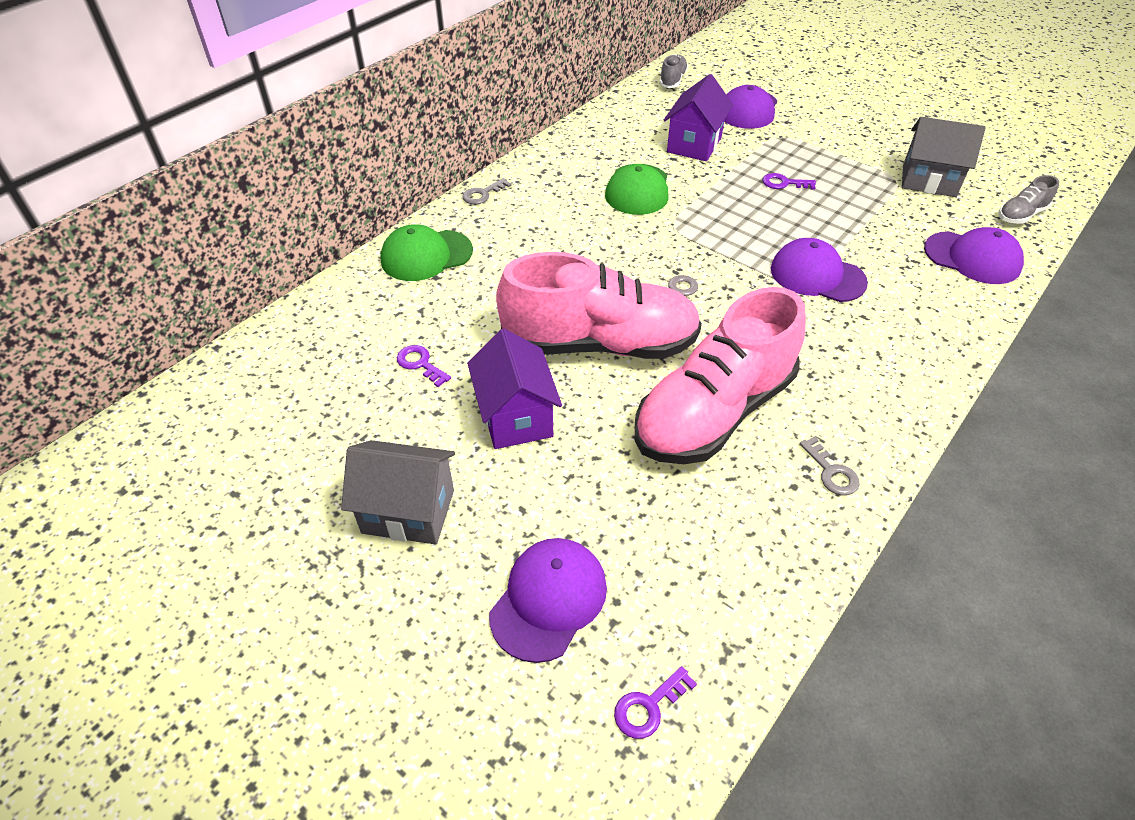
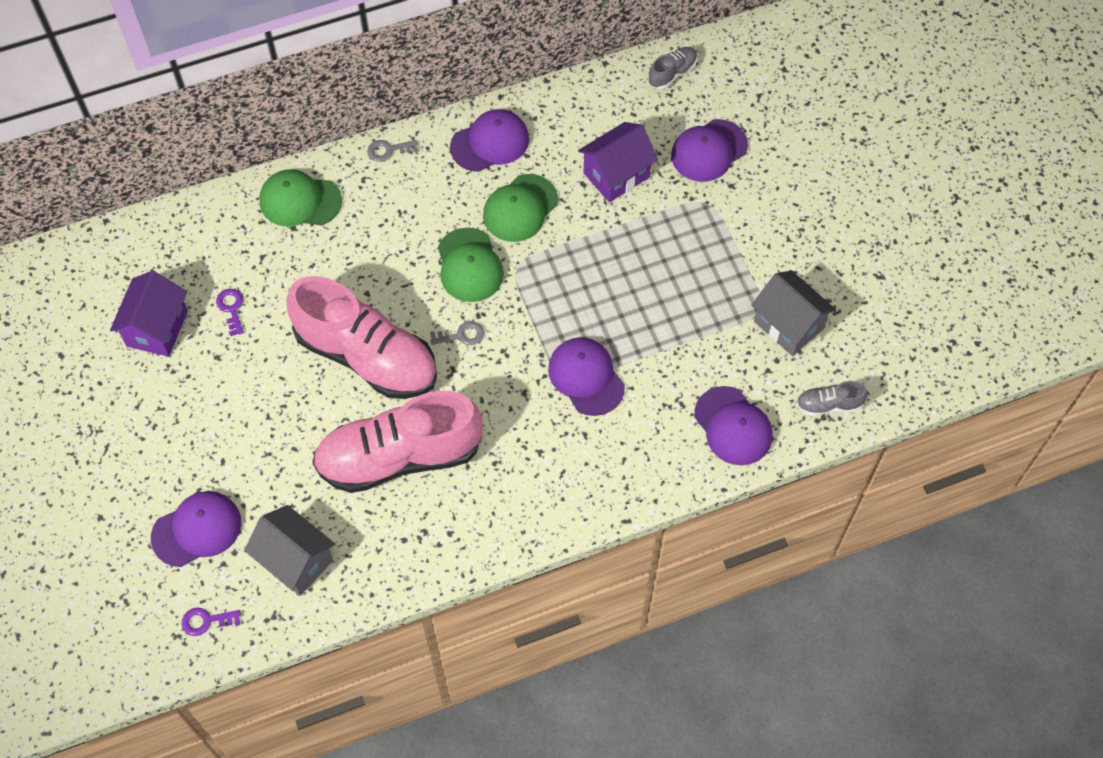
camera: 30 degrees right, 15 degrees up
(408, 511) = (154, 425): grey house -> grey house (296, 560)
(516, 417) = (265, 388): purple house -> purple house (157, 328)
(570, 160) = (490, 143): none -> purple cap
(632, 241) = (469, 265): none -> green cap
(783, 183) = (653, 263): purple key -> none
(831, 472) = (437, 544): grey key -> none

